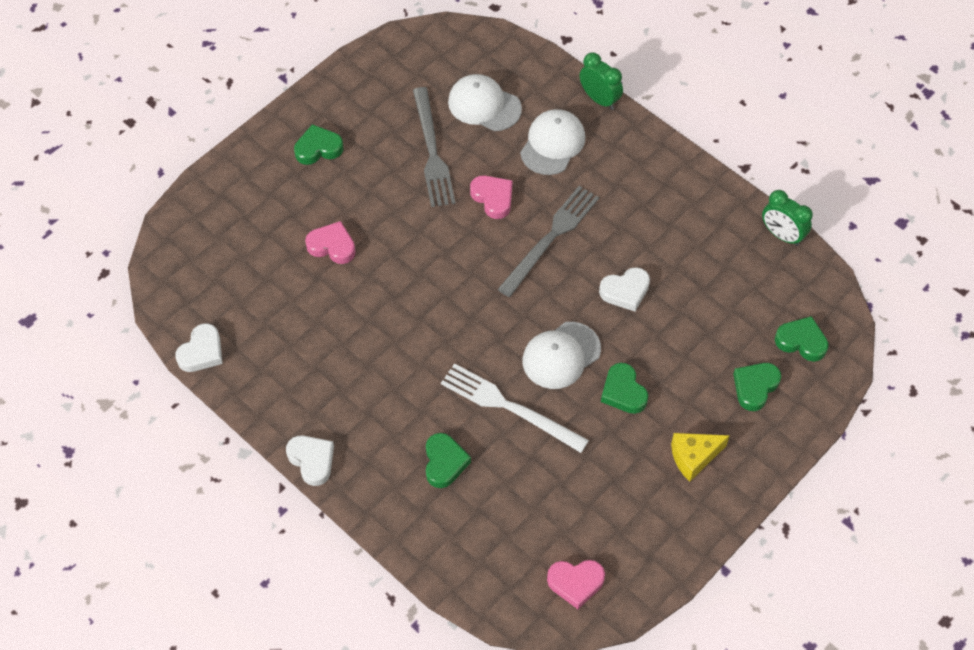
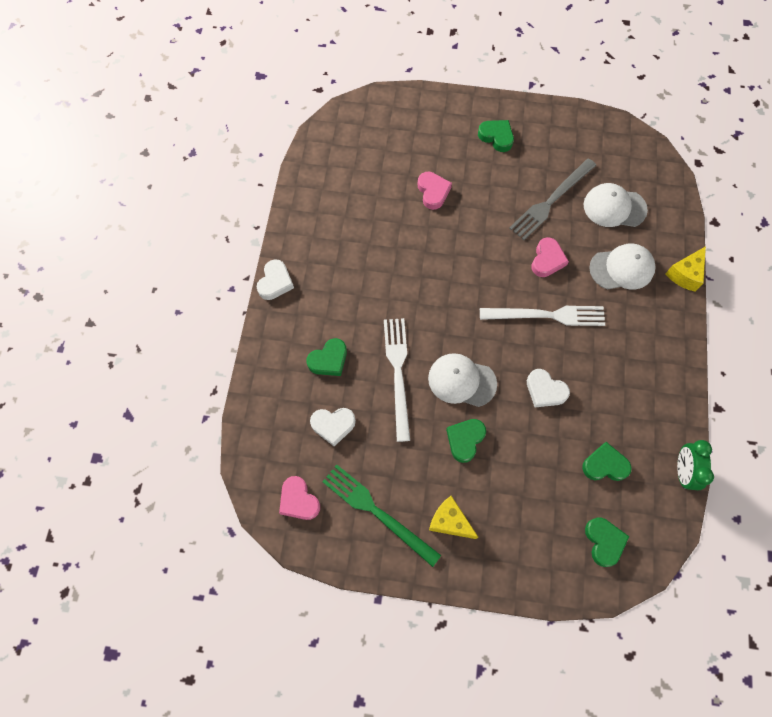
camera: 55 degrees right, 10 degrees up
(202, 352) = (304, 173): white heart -> white heart (333, 425)
(484, 105) = (614, 207): white cap -> white cap turned 75 degrees counterclockwise
(550, 238) = (547, 315): grey fork -> white fork
(599, 99) = (685, 274): green clock -> yellow cheese
(639, 517) = (377, 512): none -> green fork
(755, 387) = (539, 530): green heart -> green heart (605, 465)

